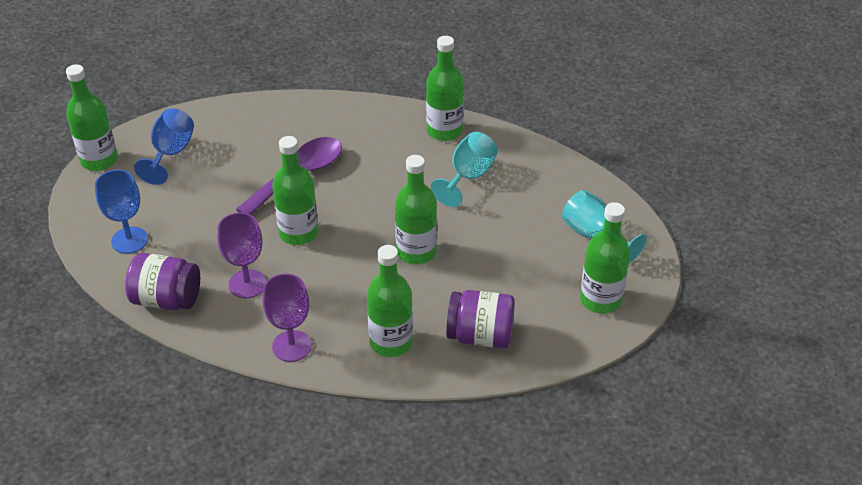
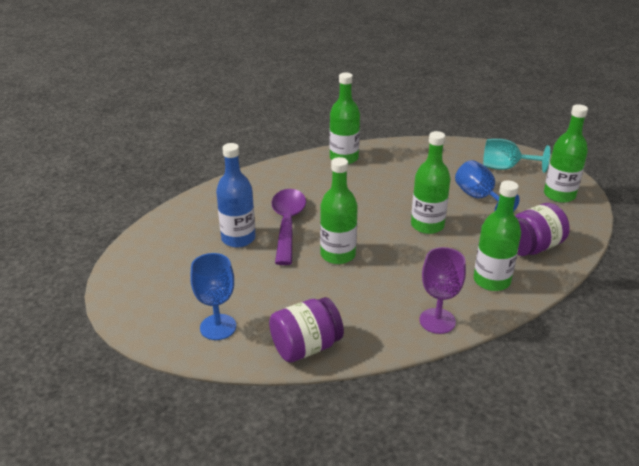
camera: 40 degrees left, 10 degrees down
(99, 160) = (113, 290): green bottle -> none
(171, 153) = (170, 257): blue goblet -> blue goblet (479, 197)
(241, 167) = (238, 238): none -> blue bottle
(247, 284) = (350, 303): purple goblet -> none
(468, 176) = (394, 173): turquoise goblet -> none

